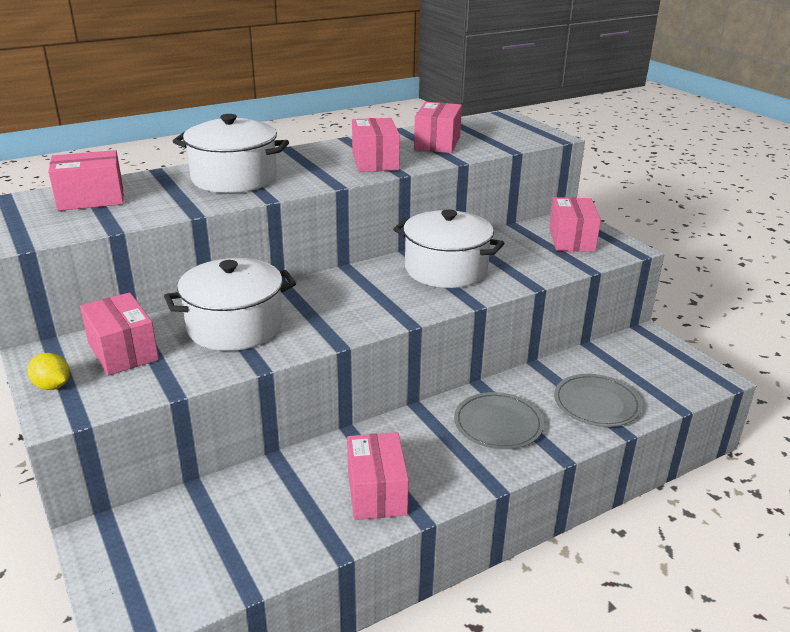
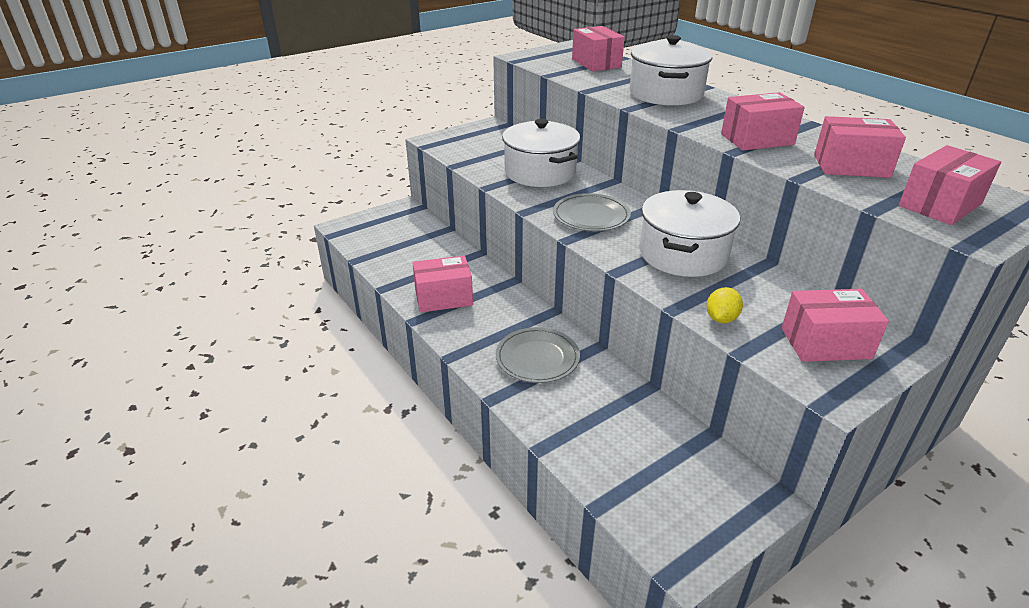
camera: 85 degrees right, 5 degrees up
(52, 386) = (459, 134): yellow lemon -> yellow lemon (721, 319)
(123, 351) = (499, 144): pink box -> pink box (940, 205)
(596, 403) = (588, 430): grey plate -> grey plate (591, 216)

